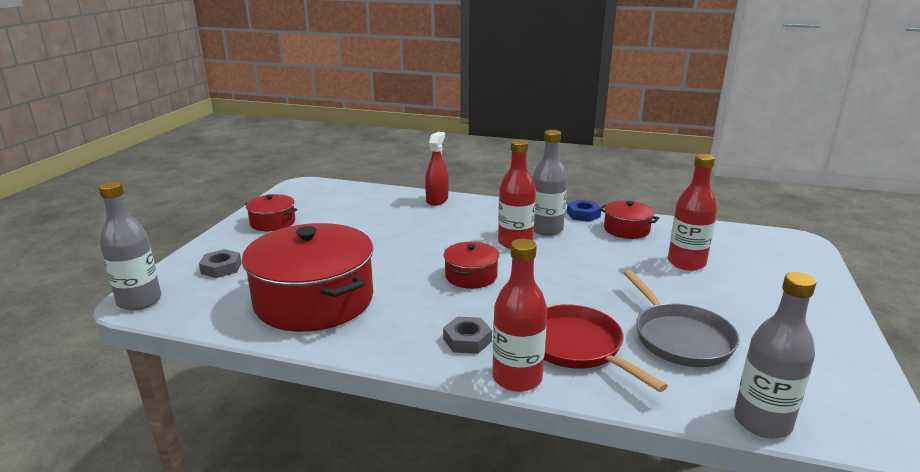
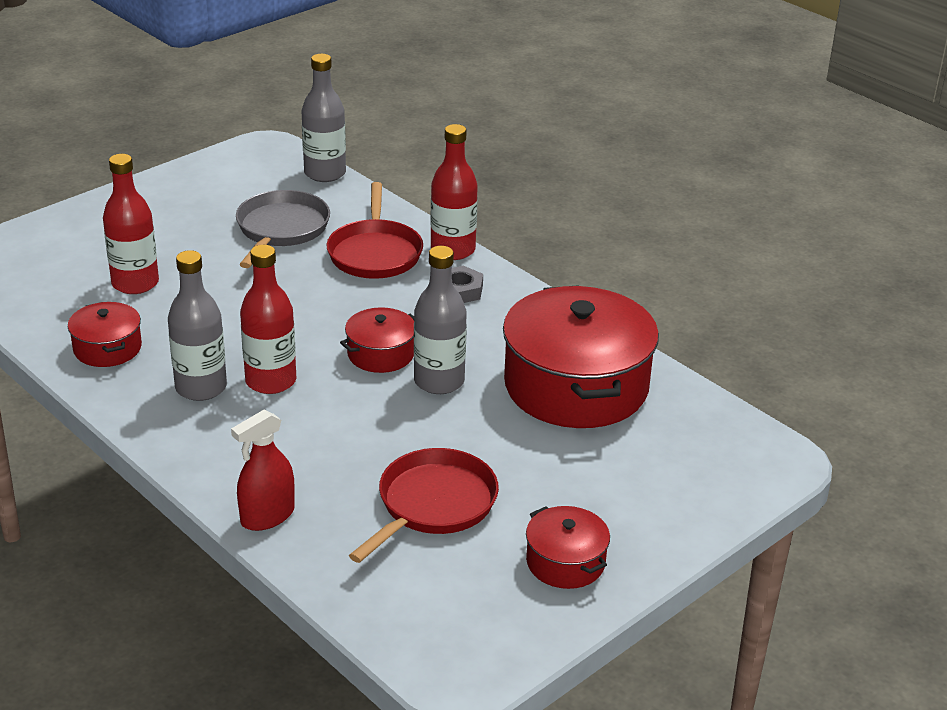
camera: 150 degrees left, 10 degrees up
(139, 301) = (777, 459): grey bottle -> grey bottle (439, 381)
(221, 268) = (669, 481): grey nut -> none
(360, 223) = (433, 505): none -> red pan
(583, 214) = (112, 394): blue nut -> none

